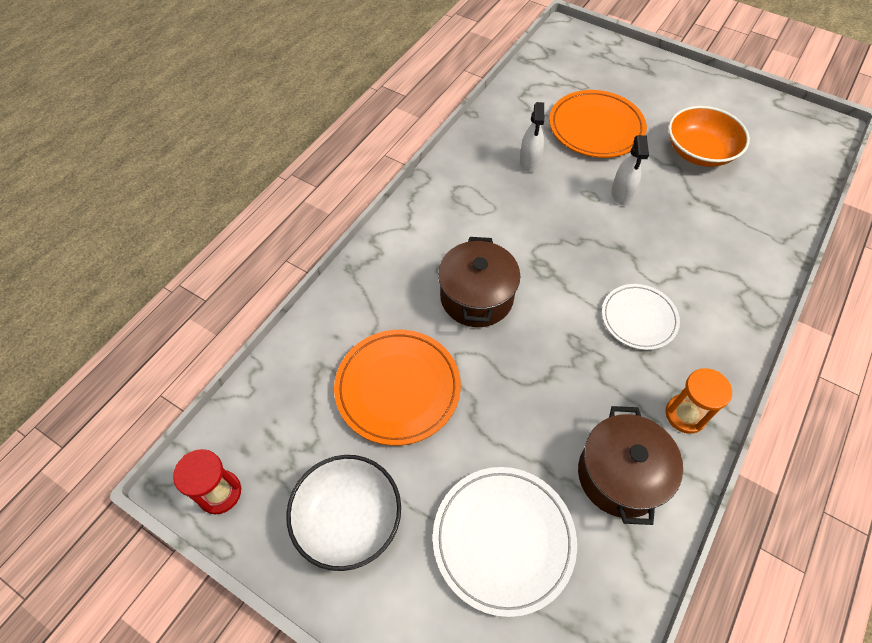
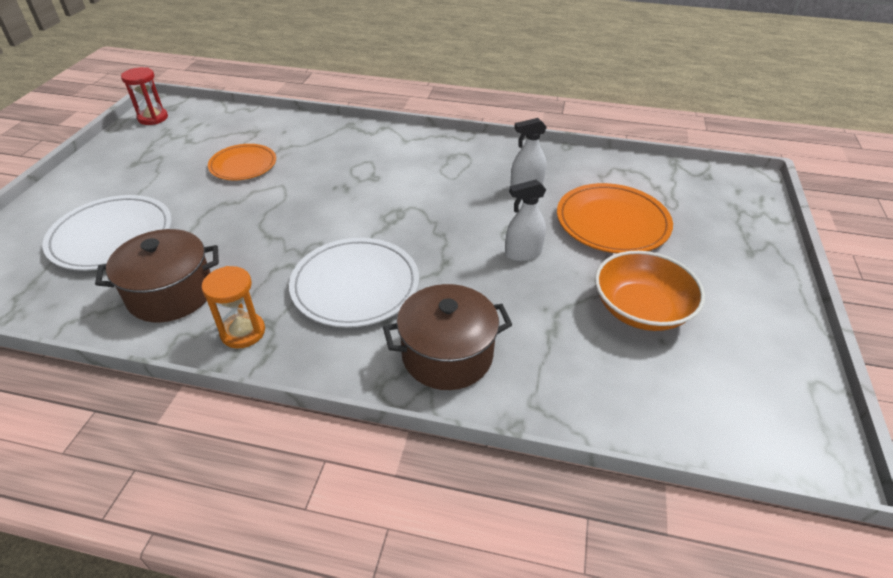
camera: 70 degrees right, 15 degrees down
(348, 518) = (133, 166): white bowl -> none
(398, 388) = (243, 165): orange plate -> orange plate, size x0.65
(476, 297) = (344, 185): brown pot -> brown pot (447, 355)
(639, 318) = (355, 285): white plate -> white plate, size x1.53

